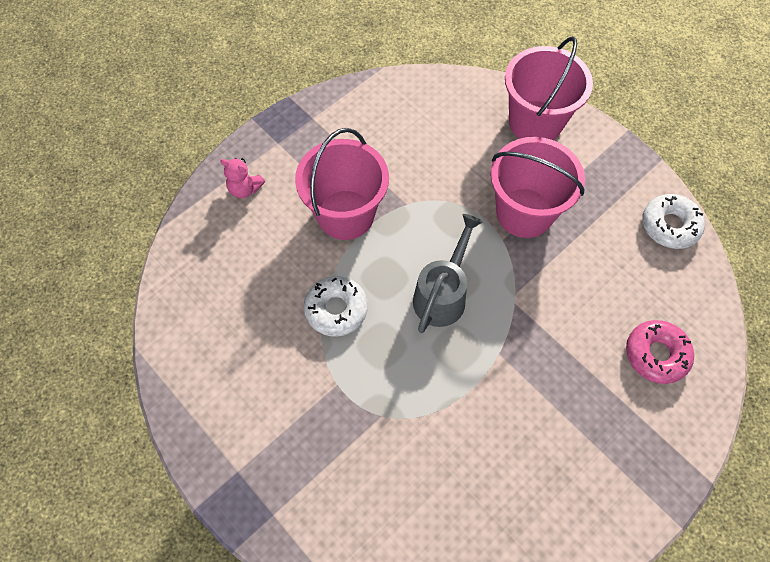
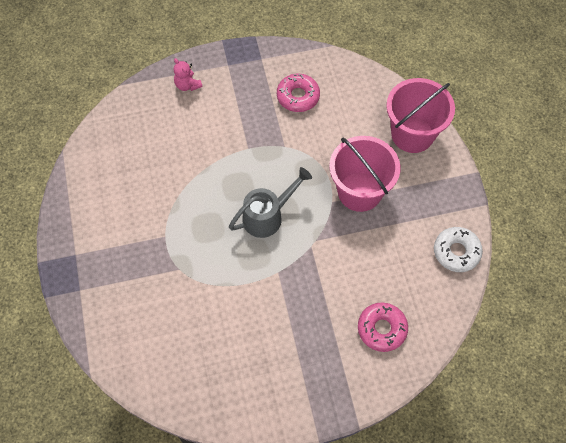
camera: 30 degrees right, 0 degrees up
(336, 309) = (194, 190): white donut -> none
(345, 215) = (240, 133): pink bucket -> none
(383, 141) = (298, 96): none -> pink donut

